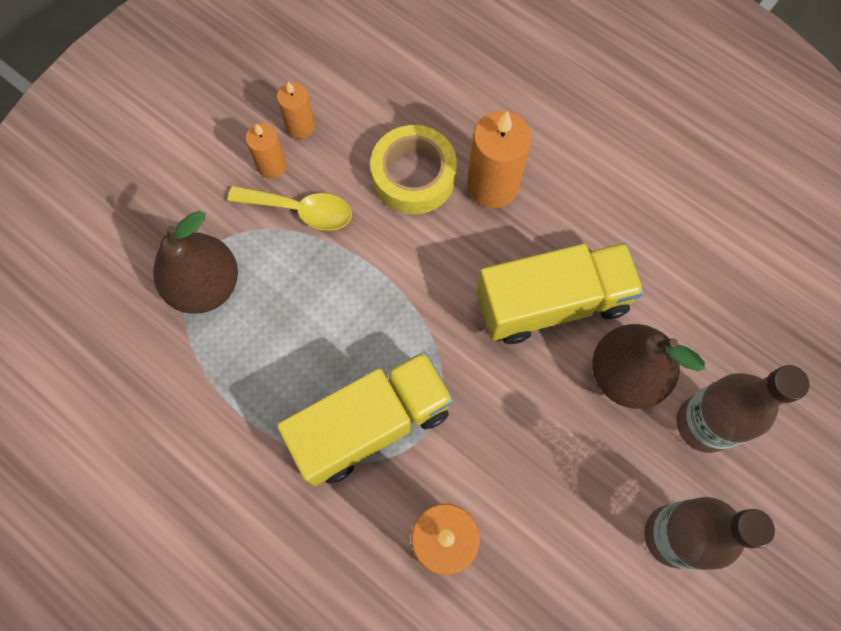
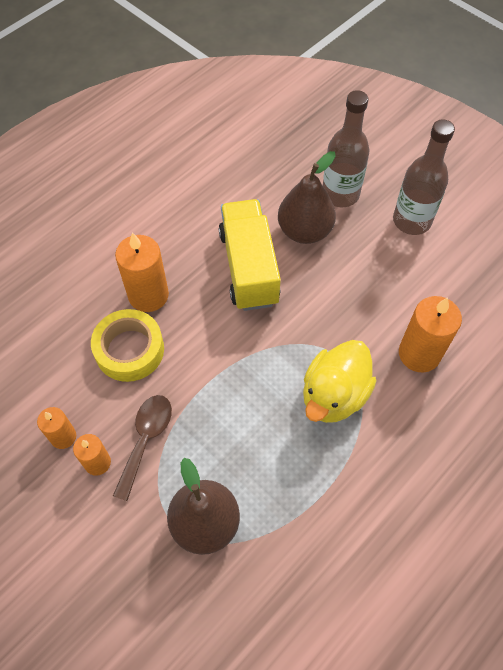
camera: 85 degrees left, 10 degrees down
(301, 210) = (146, 439): yellow spoon -> brown spoon
(371, 425) = (334, 395): yellow truck -> yellow duck

